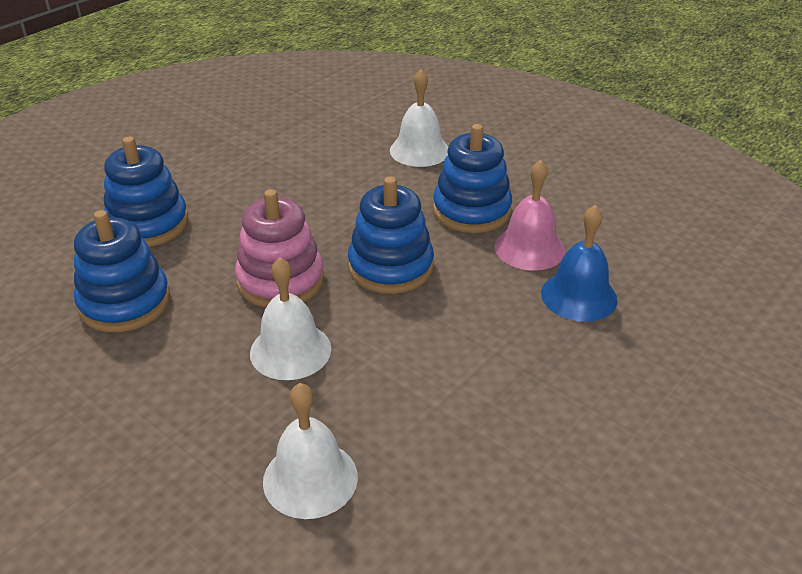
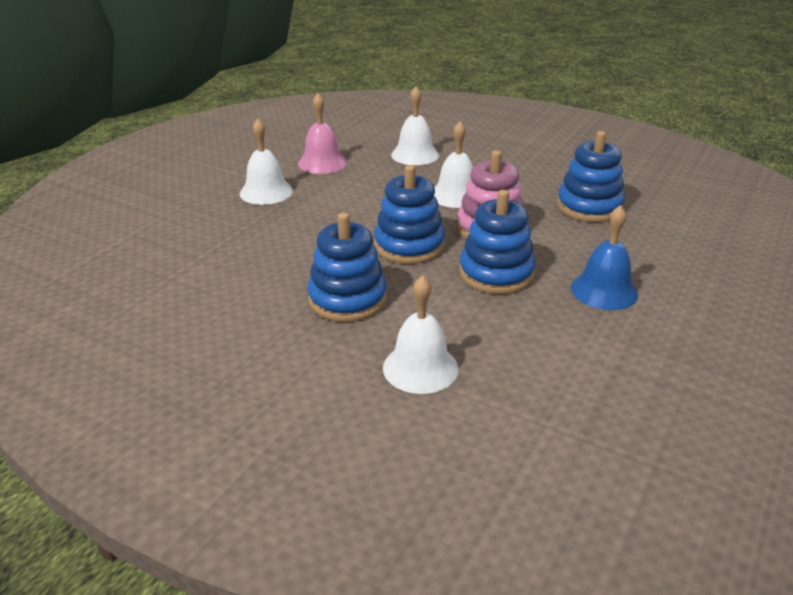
camera: 170 degrees right, 5 degrees down
(148, 224) = (637, 256): blue stacking toy -> blue stacking toy (496, 273)
(529, 248) = (292, 271): pink bell -> pink bell (322, 163)
(579, 296) = (257, 241): blue bell -> blue bell (604, 290)
(586, 397) = (266, 192): none -> white bell

